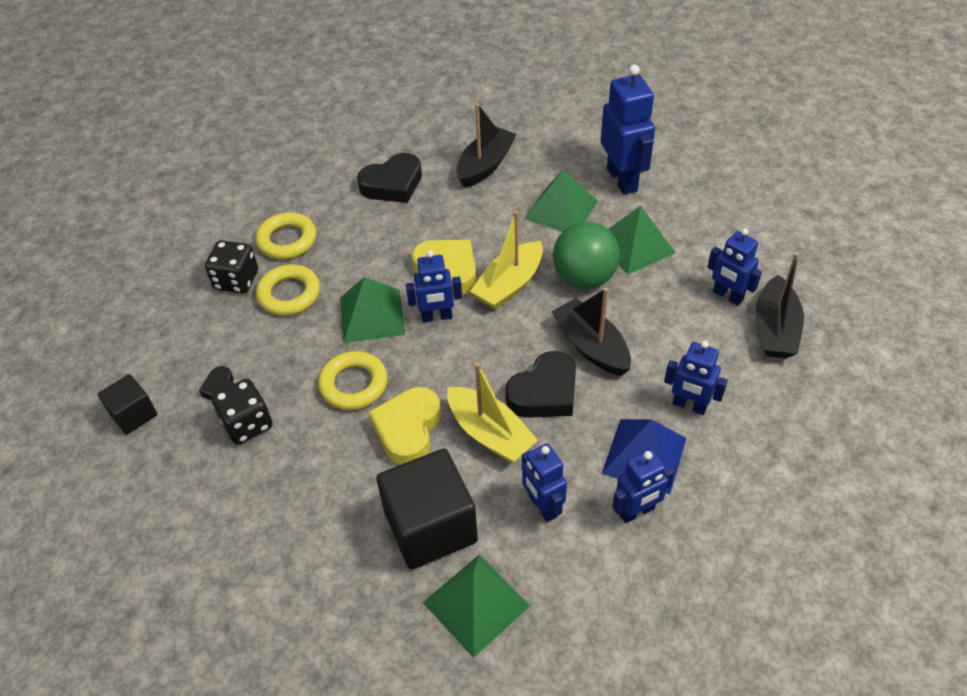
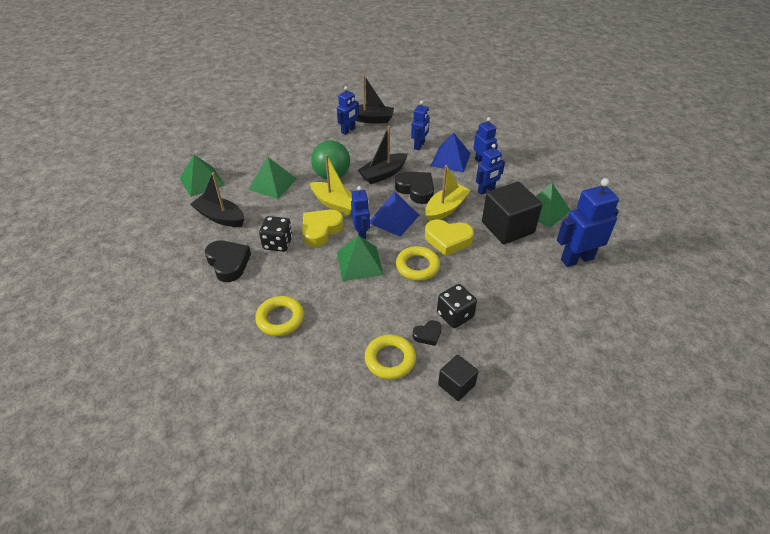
camera: 95 degrees left, 5 degrees down
(236, 280) = (321, 344): black dice -> black dice (278, 243)
(289, 294) = (338, 309): yellow ring -> yellow ring (390, 359)
(468, 358) = (394, 218): none -> blue pyramid
(622, 180) = (250, 160): blue robot -> blue robot (577, 259)
(635, 245) = (308, 157): green pyramid -> green pyramid (202, 181)

